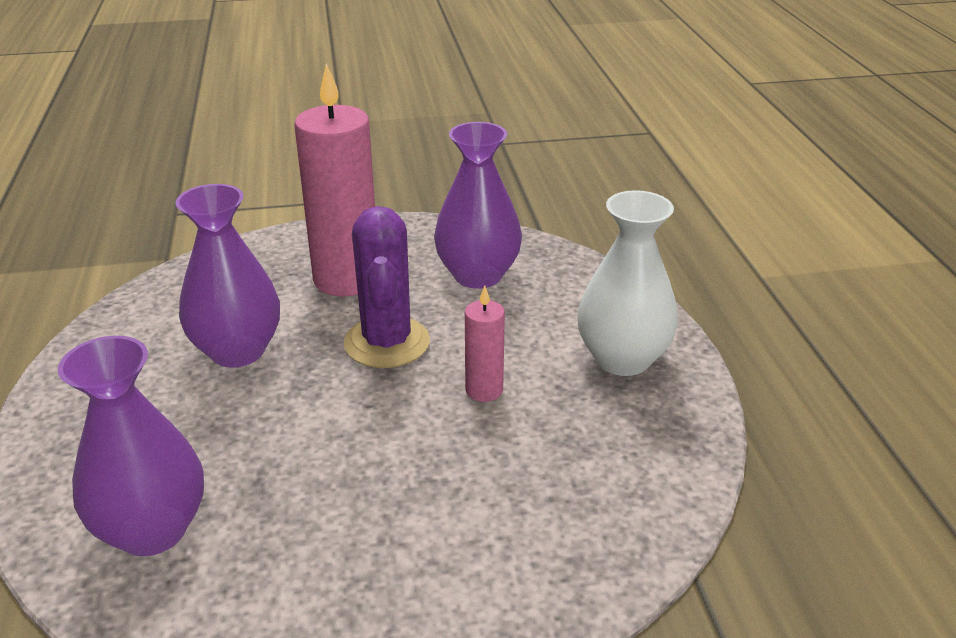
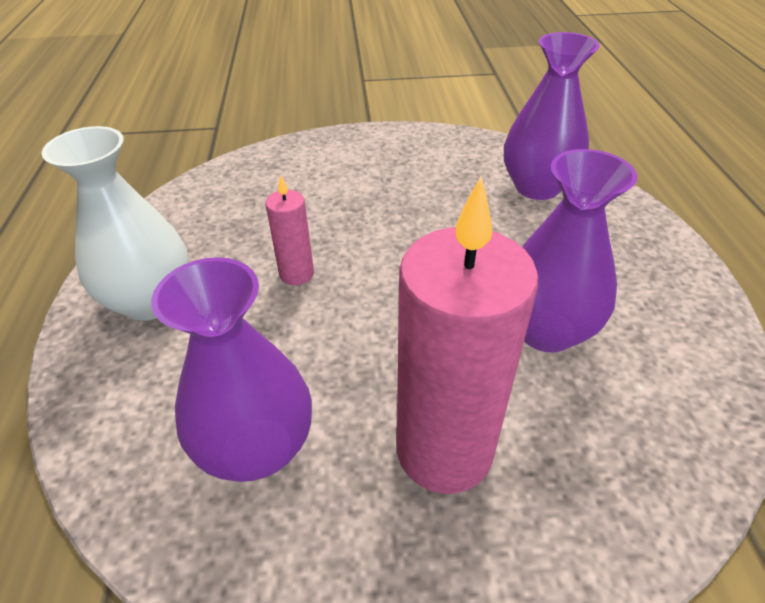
camera: 175 degrees left, 10 degrees up
(387, 342) = (386, 333): purple cactus -> none

